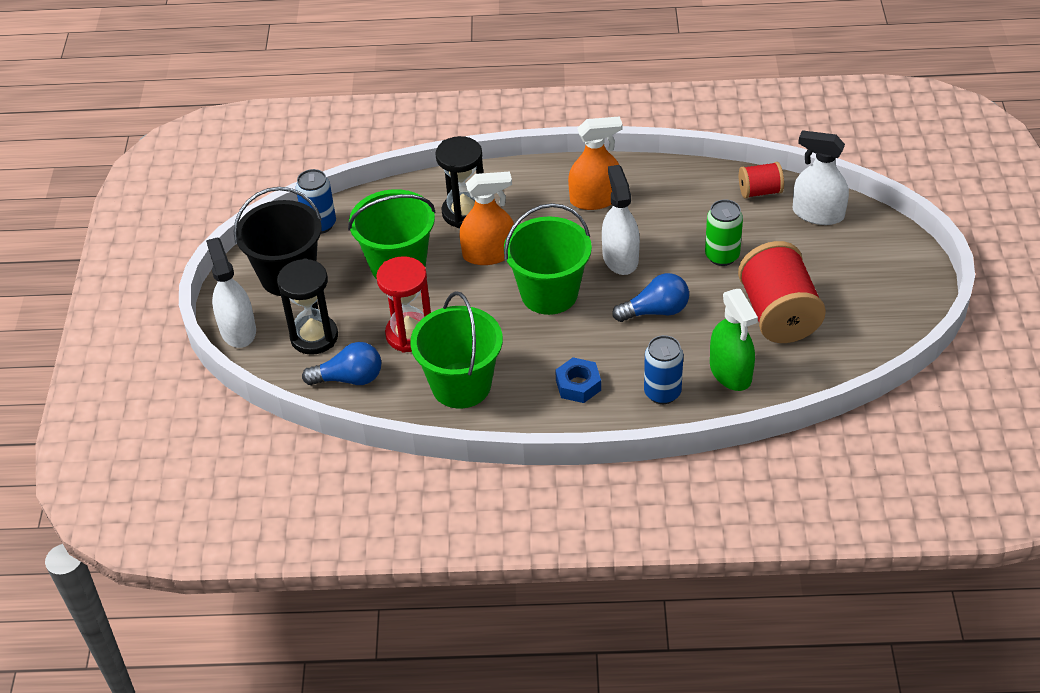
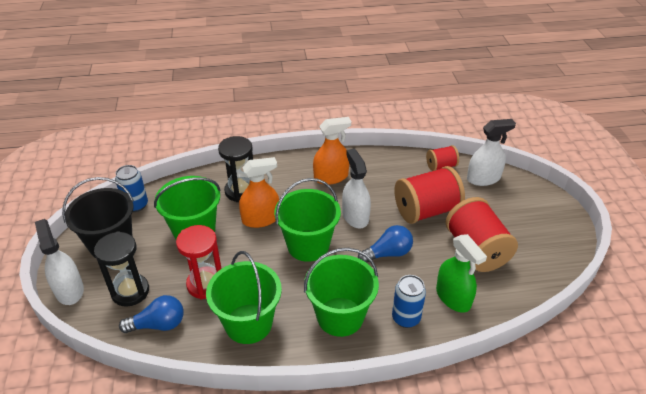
camera: 10 degrees left, 5 degrees down
(578, 385) = (340, 316): blue nut -> green bucket
(722, 256) = (426, 210): green can -> red spool
(818, 214) = (483, 178): white spray bottle -> white spray bottle turned 150 degrees clockwise

